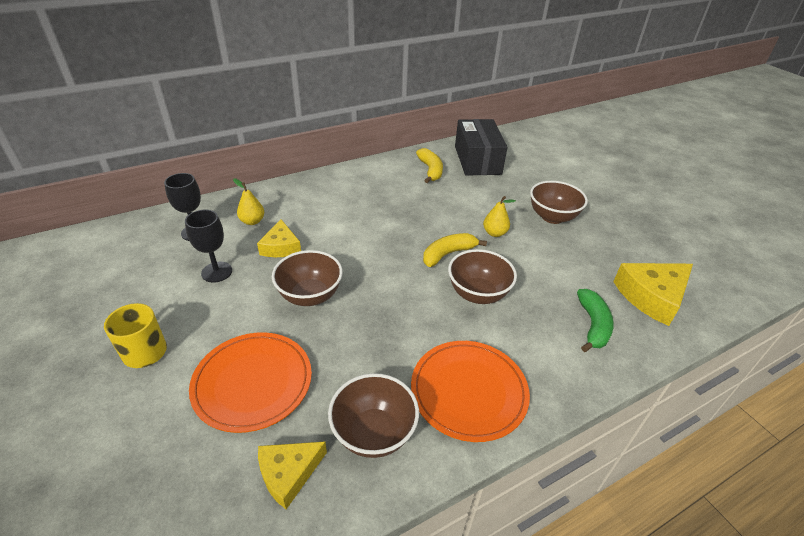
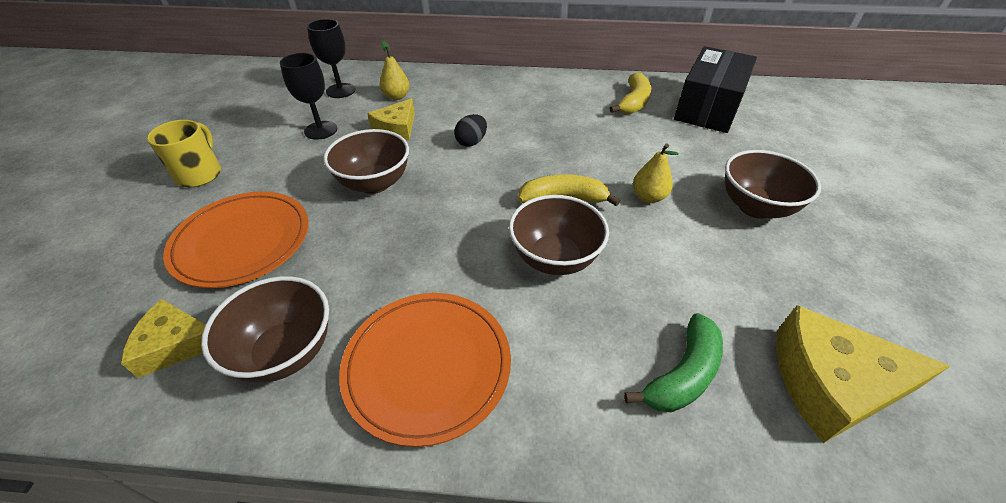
camera: 35 degrees right, 5 degrees up
(350, 237) = (471, 142): none -> black egg

